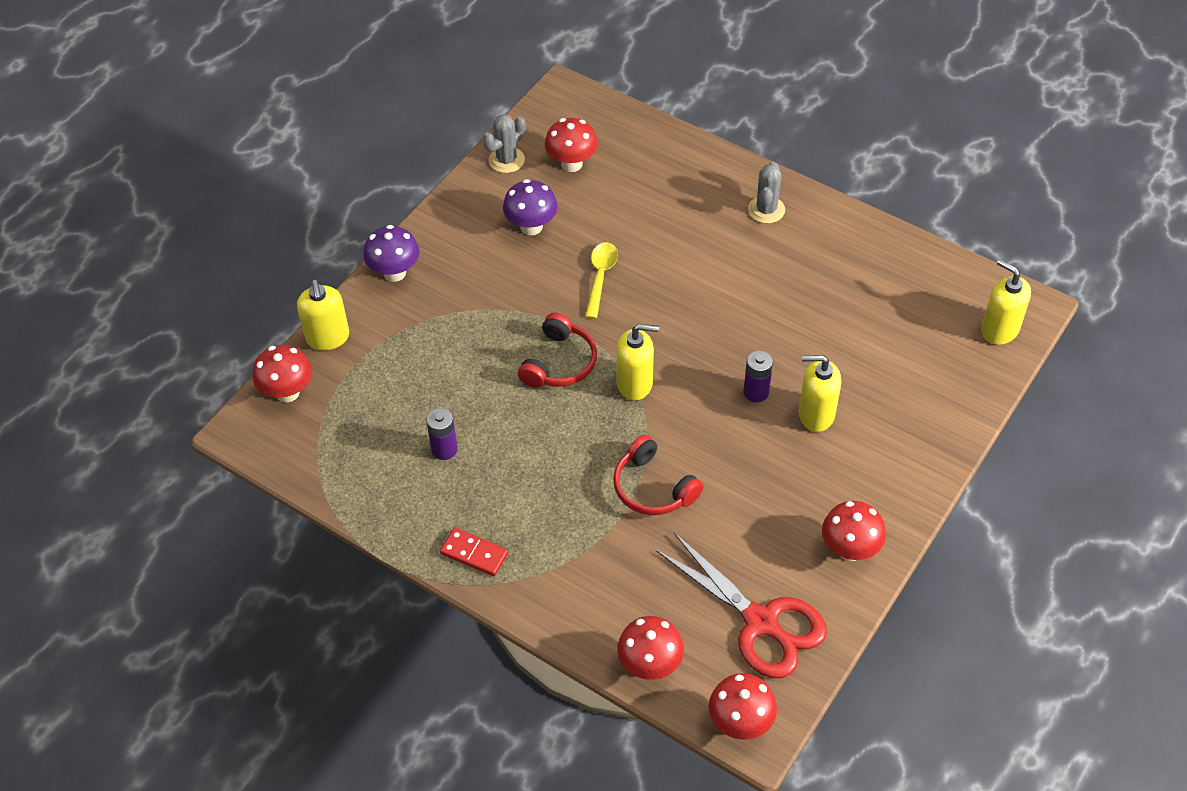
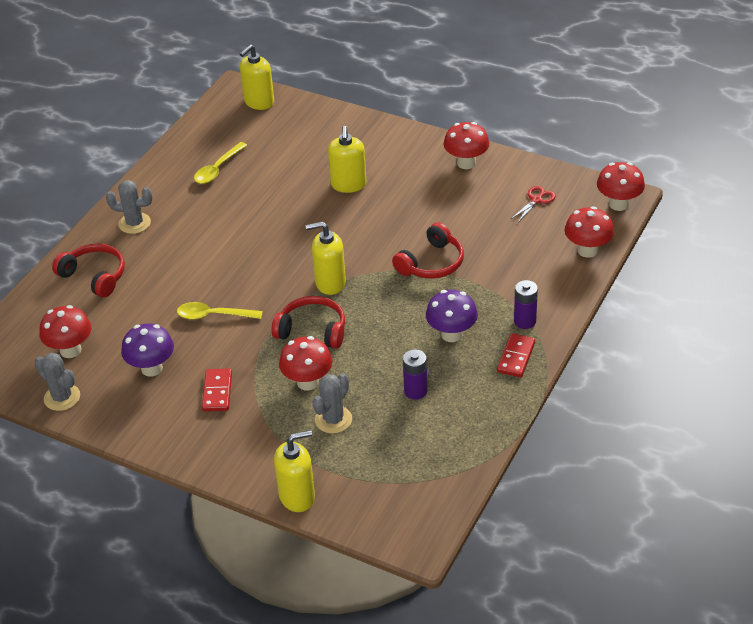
camera: 95 degrees left, 10 degrees down
(287, 392) = (367, 515): red mushroom -> red mushroom (307, 382)
(394, 272) = (211, 459): purple mushroom -> purple mushroom (451, 334)
(421, 373) = (333, 419): none -> grey cactus
(485, 279) = (217, 392): none -> red domino
(635, 383) = (330, 283): yellow soap dispenser -> yellow soap dispenser turned 90 degrees counterclockwise
(681, 178) = (94, 276): none -> red headphones
(756, 392) = (331, 216): purple battery -> purple battery (525, 321)
(761, 622) = (536, 200): red scissors -> red scissors, size x0.43
(860, 285) = (218, 169): none -> yellow spoon

